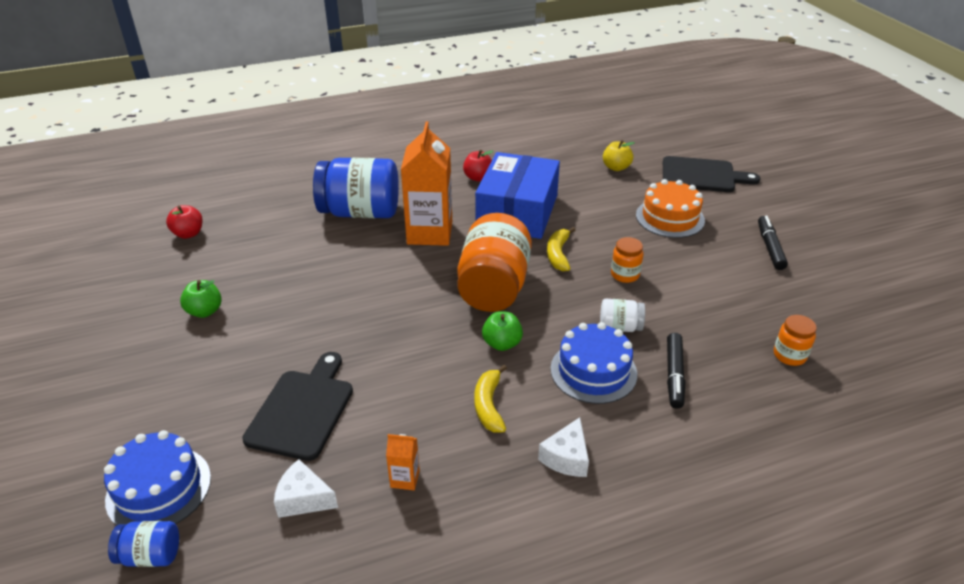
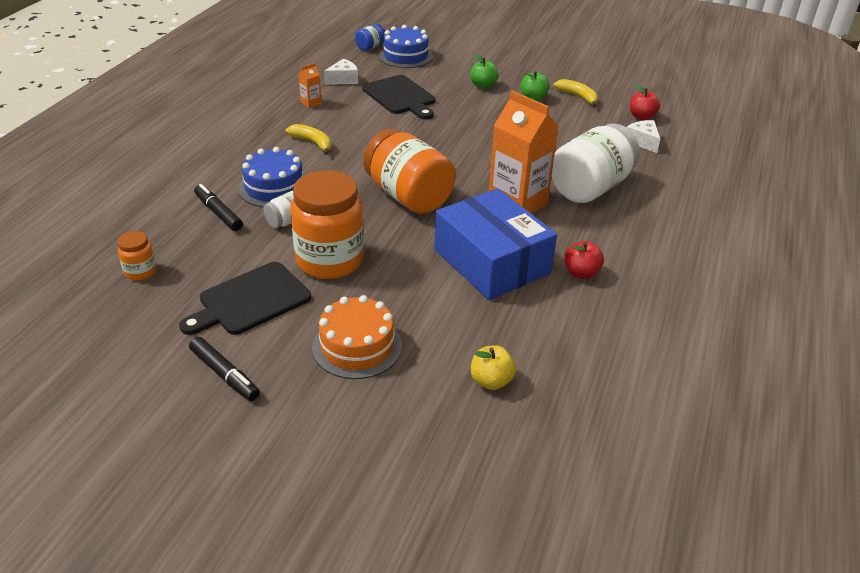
camera: 130 degrees right, 0 degrees up
(360, 212) = (590, 187): blue jar -> white jar
(502, 343) = (350, 171): green apple -> green apple (483, 85)
(558, 254) = (402, 246): yellow banana -> yellow banana (578, 97)
(566, 458) = (241, 145): white cheese -> white cheese (642, 142)
(625, 275) = (330, 261): orange jar -> orange jar, size x2.20
(702, 175) = (389, 441): black cutting board -> black cutting board (250, 300)

